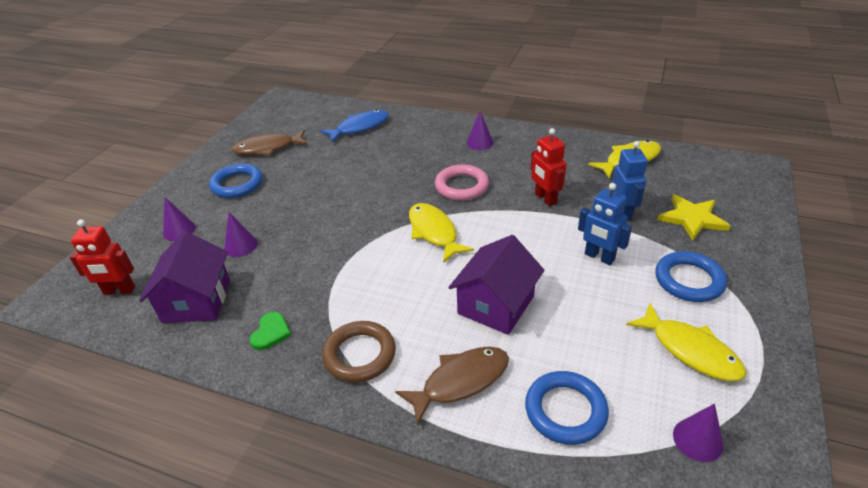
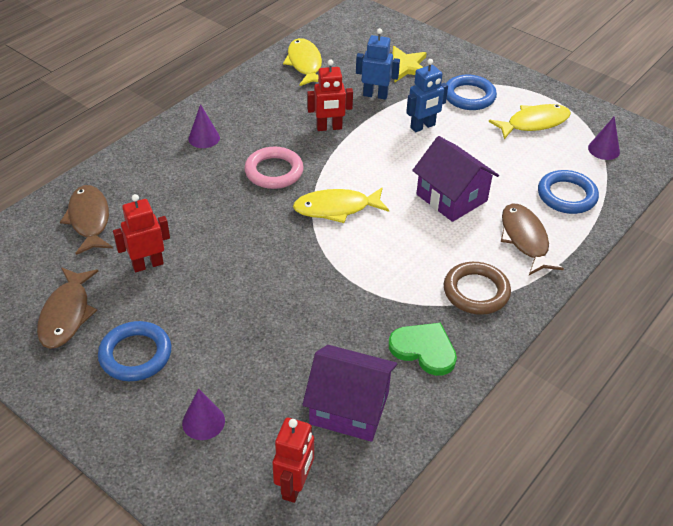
camera: 75 degrees left, 5 degrees up
(240, 246) = (272, 361): purple cone -> none
(271, 332) = (424, 349): green heart -> green heart, size x1.51
(325, 162) = (148, 264): none -> red robot
(359, 127) = (89, 220): blue fish -> brown fish

